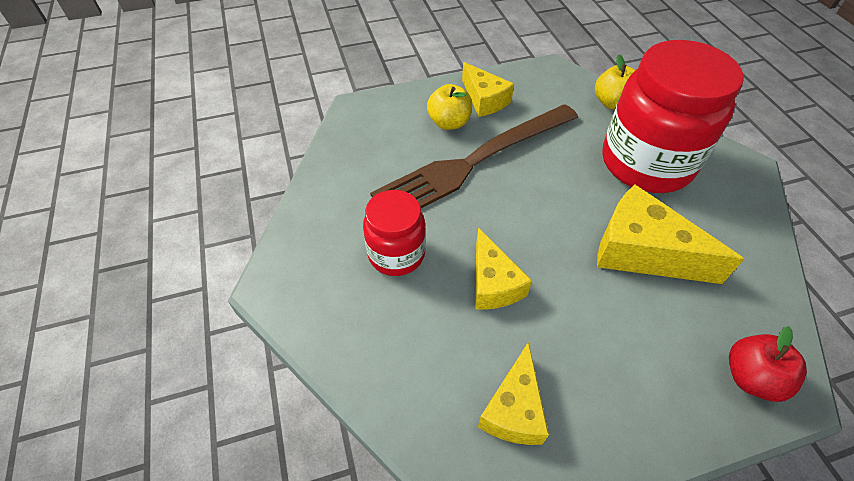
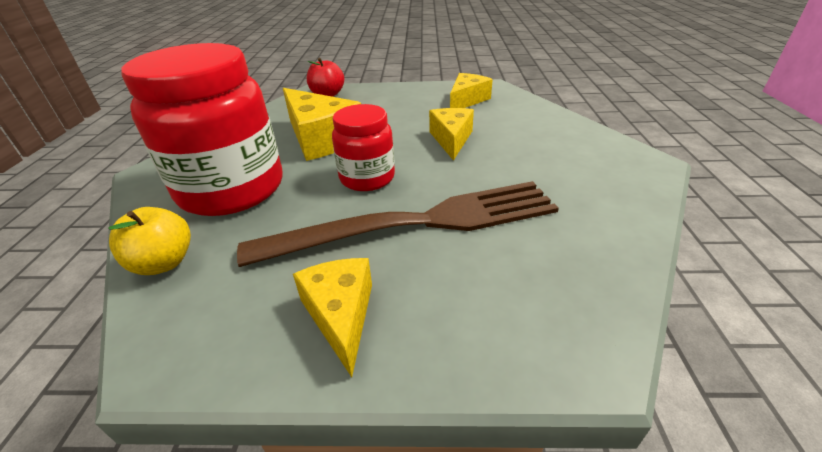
camera: 160 degrees left, 15 degrees down
(396, 254) = (530, 164): red jar -> red jar (367, 178)
(449, 123) = (423, 284): yellow apple -> none

